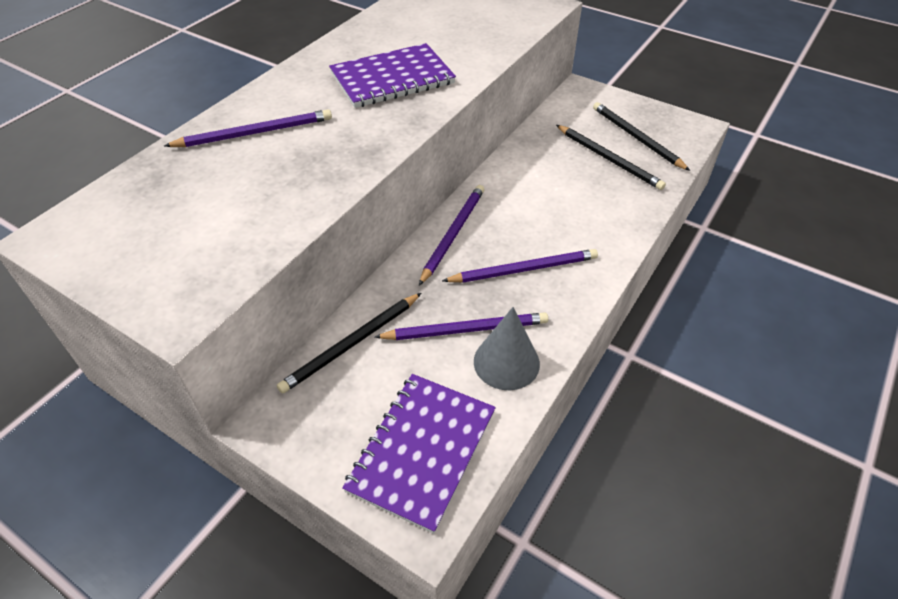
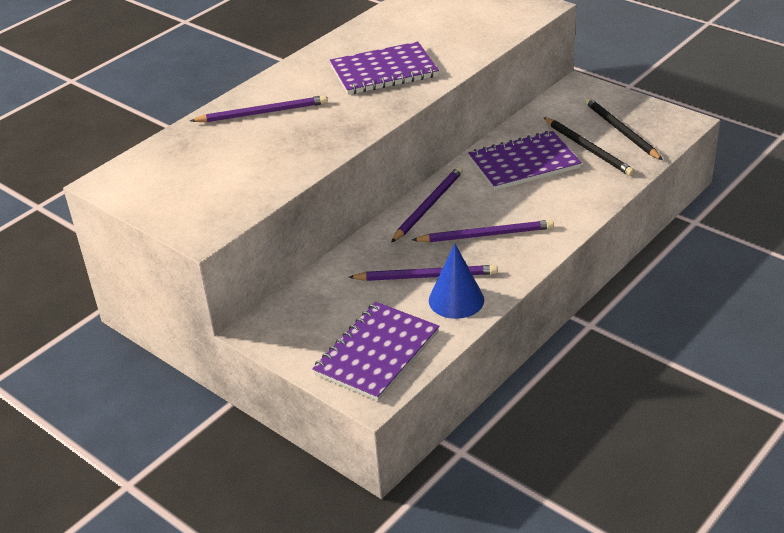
camera: 10 degrees right, 10 degrees down
(351, 344) = (329, 282): black pencil -> none
(506, 362) = (456, 300): grey cone -> blue cone
(546, 178) = (524, 163): none -> purple notebook

